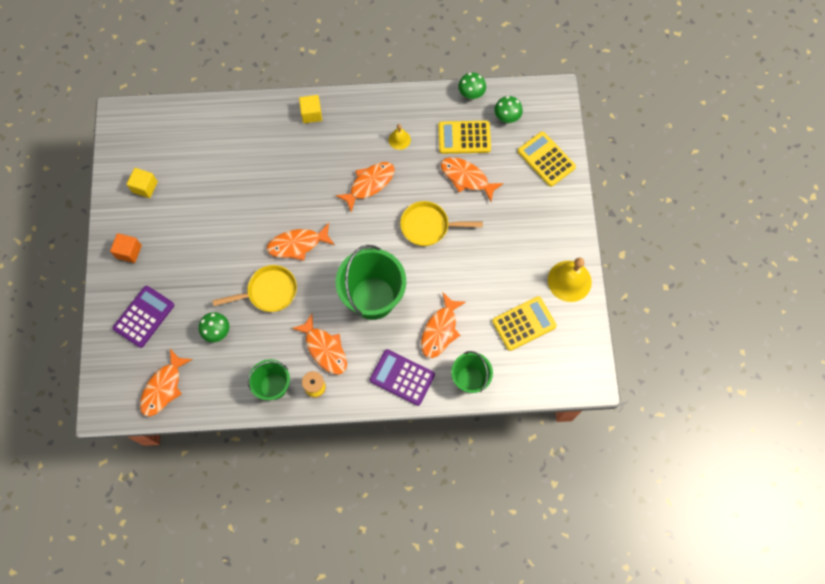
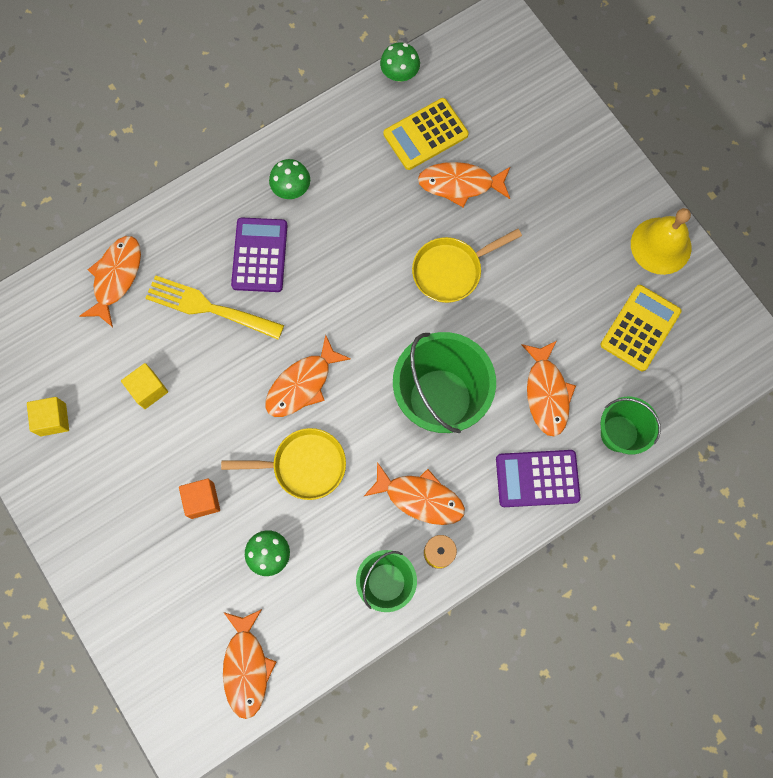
camera: 30 degrees left, 5 degrees up
(129, 251) = (86, 517): orange cube -> orange cube (202, 500)
(144, 316) = (161, 590): purple calculator -> purple calculator (259, 255)
(269, 292) = (304, 465): yellow pan -> yellow pan turned 45 degrees clockwise
(271, 171) = (208, 307): none -> yellow fork
(311, 114) = (213, 205): yellow cube -> yellow cube (148, 389)
(369, 184) = (345, 257): orange fish -> orange fish (116, 277)
(399, 139) = (346, 180): yellow bell -> none
(507, 117) = (461, 81): green mushroom -> green mushroom (291, 189)
(546, 159) = (541, 109): yellow calculator -> none

